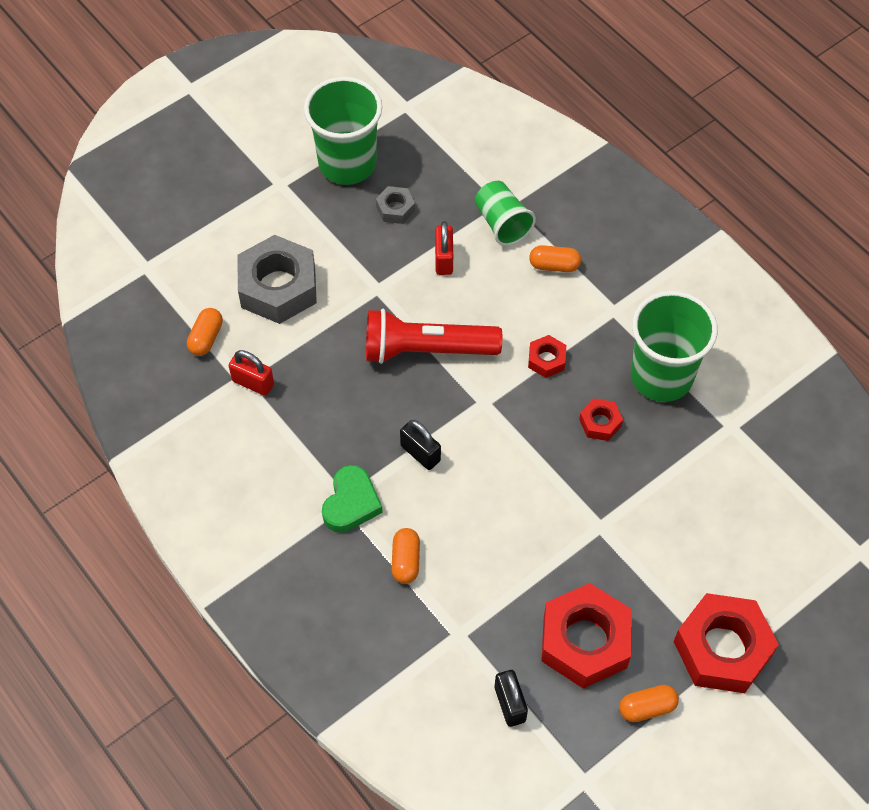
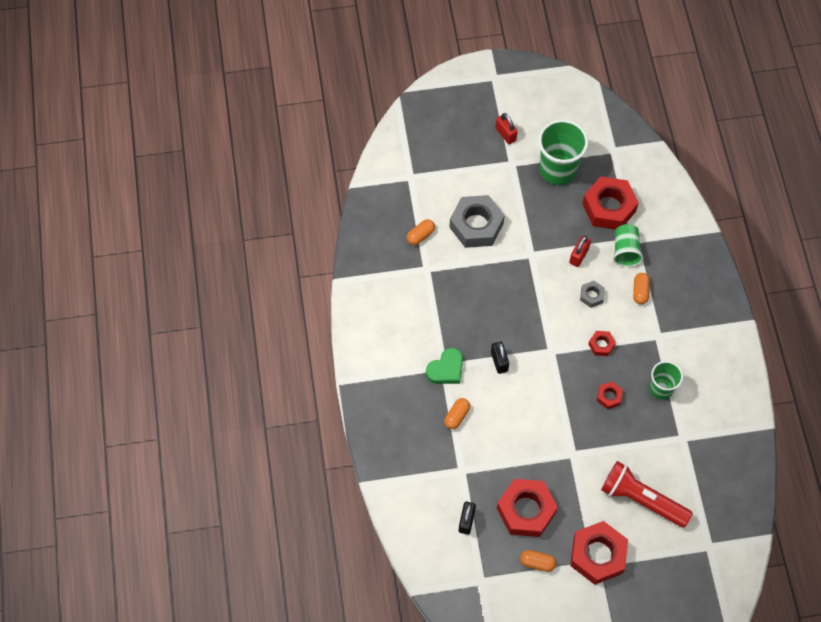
camera: 30 degrees right, 5 degrees up
(253, 383) = (432, 274): red padlock -> red padlock (505, 134)
(395, 209) = (569, 211): grey nut -> grey nut (591, 296)
(426, 349) = (537, 304): red flashlight -> red flashlight (641, 499)
(445, 179) = (608, 207): none -> red nut
(554, 265) = (640, 291): orange capsule -> orange capsule turned 60 degrees clockwise
(661, 376) = (661, 388): green cup -> green cup, size x0.60

